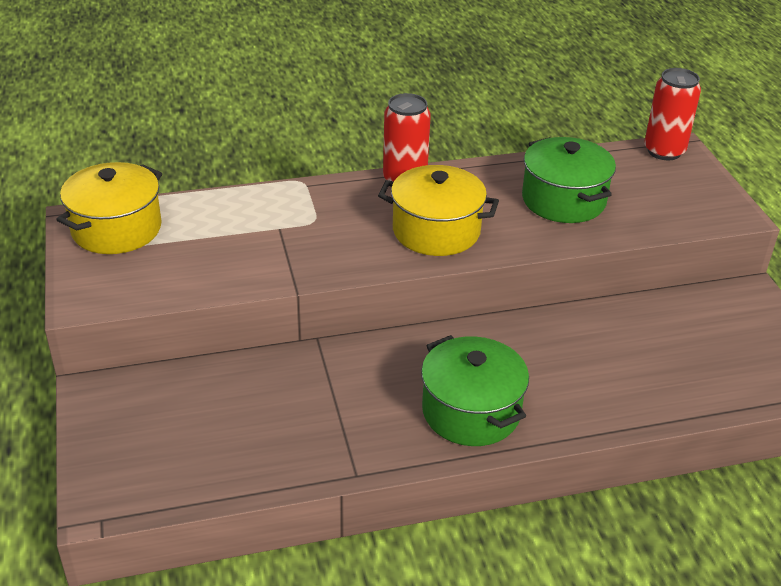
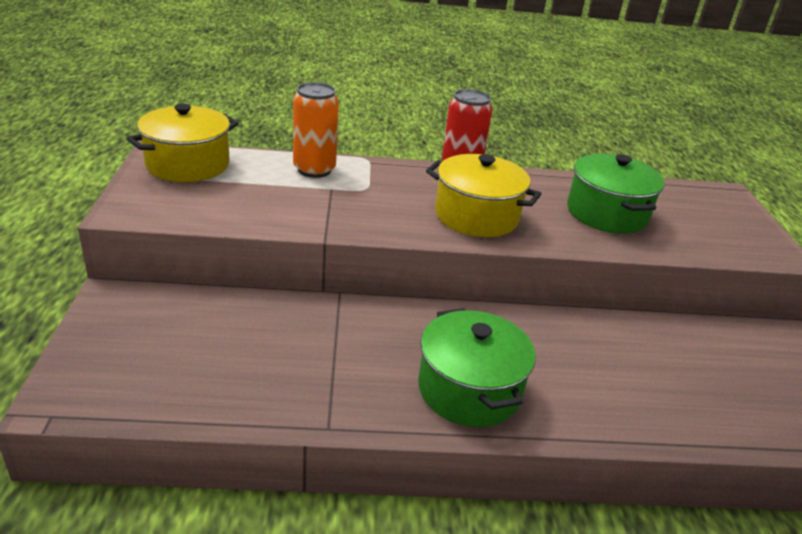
camera: 10 degrees right, 5 degrees down
(252, 207) = (314, 170): none -> orange can
(664, 151) = (712, 193): red can -> none

